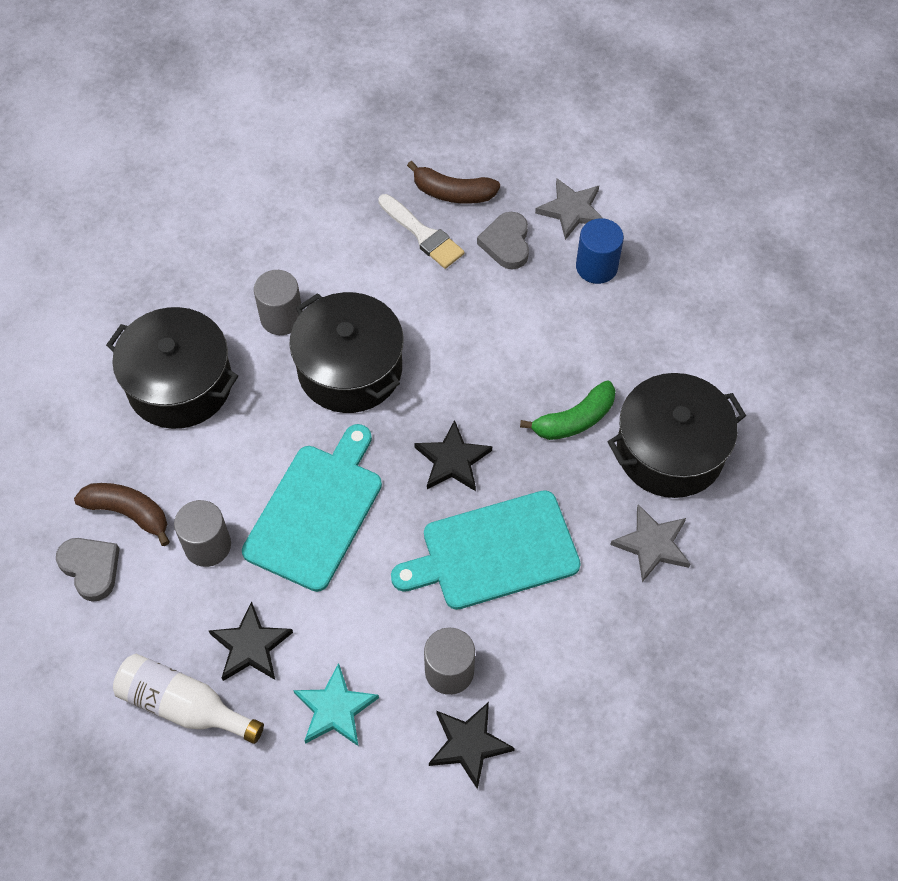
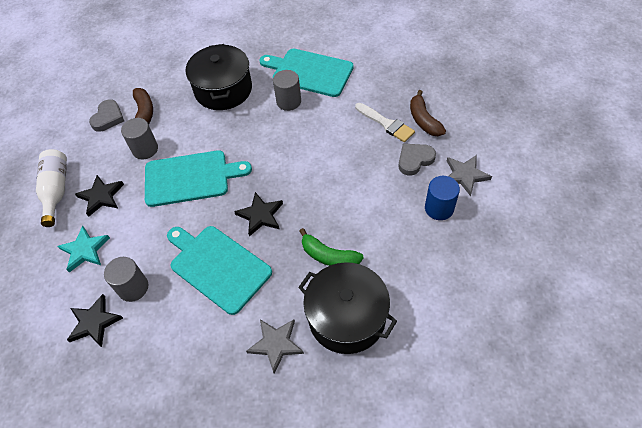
camera: 60 degrees right, 5 degrees down
(248, 261) = (309, 72): none -> turquoise cutting board
(350, 369) = (281, 143): black pot -> none
(423, 234) = (386, 124): white brush -> white brush turned 60 degrees counterclockwise

